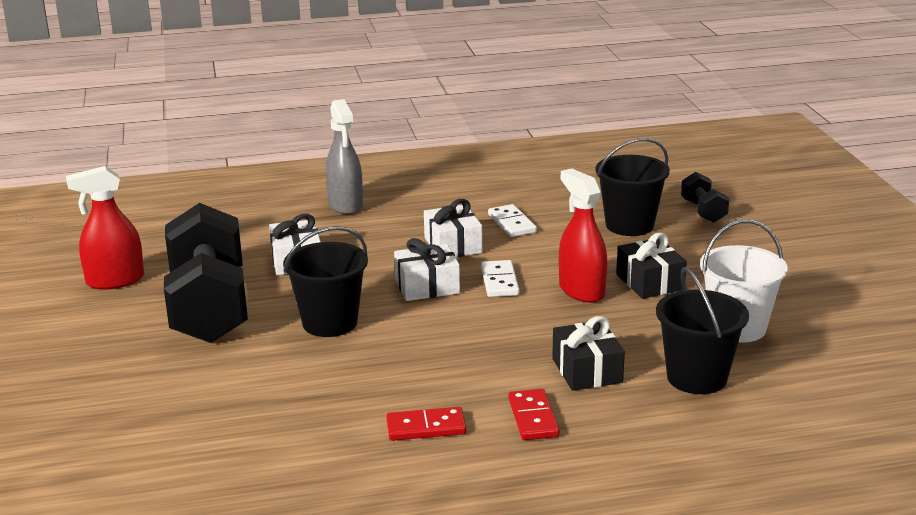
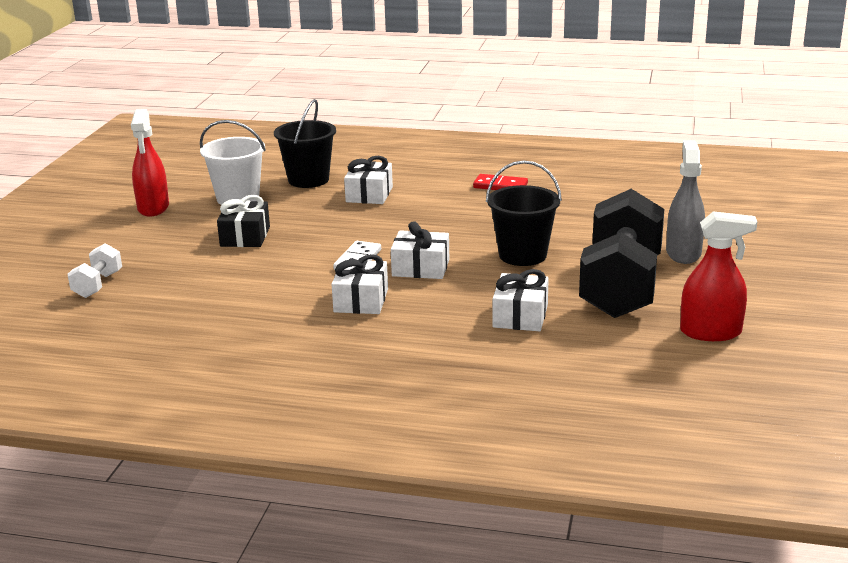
camera: 155 degrees left, 0 degrees up
(346, 205) = (425, 375): grey spray bottle -> grey spray bottle (683, 253)
(511, 223) = (281, 311): white domino -> none
(533, 418) = (431, 179): red domino -> none
(581, 291) = (304, 241): red spray bottle -> red spray bottle (153, 208)
(587, 370) = (369, 194): black gift -> white gift
(629, 225) = (182, 286): black bucket -> none
(703, 211) = (97, 285): black dumbbell -> white dumbbell

